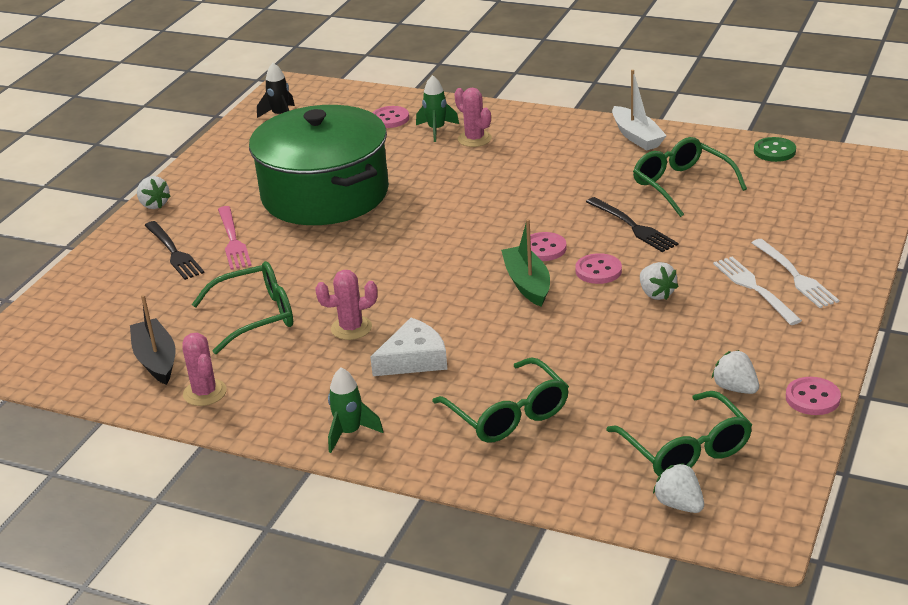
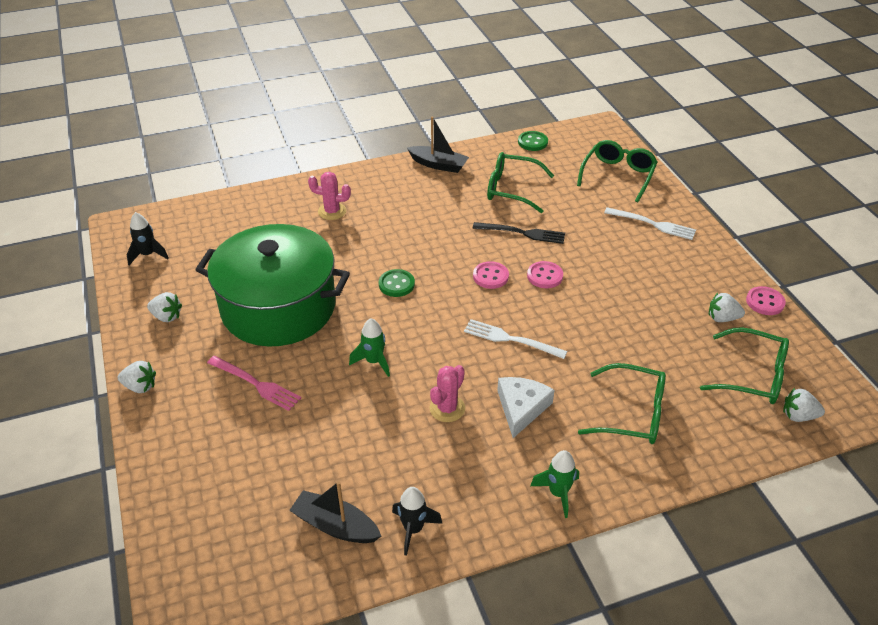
camera: 45 degrees left, 10 degrees up
(174, 252) = (219, 421): black fork -> none
(205, 393) = (413, 529): pink cactus -> black rocket
(256, 316) = (364, 439): green glasses -> green glasses (618, 175)
(390, 119) = (245, 221): pink button -> none
(436, 130) = (294, 215): green rocket -> green rocket (374, 361)
(447, 218) = (396, 284): none -> green button
(527, 284) = (515, 308): green boat -> none
(637, 136) = (438, 165): white boat -> black boat
(656, 294) = (598, 275): white strawberry -> white strawberry (167, 316)
(754, 288) = (644, 244): white fork -> white fork (510, 339)

